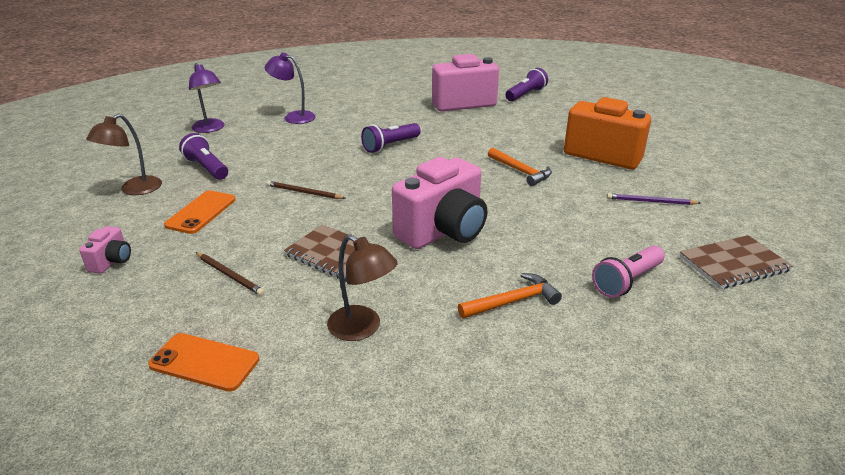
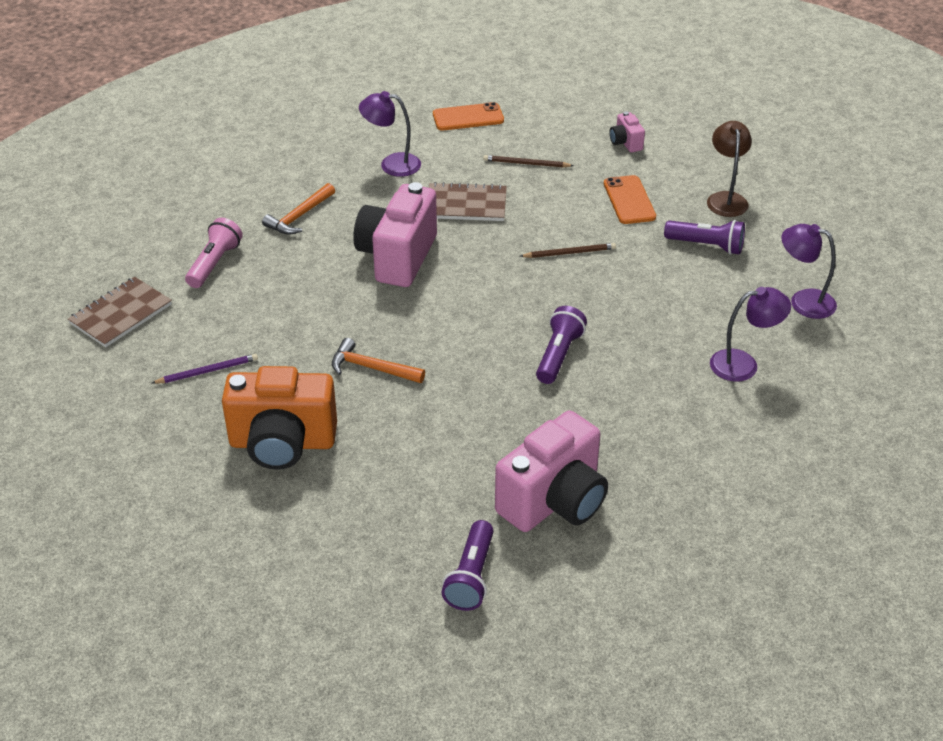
camera: 150 degrees right, 10 degrees up
(362, 328) = (392, 164): brown lamp -> purple lamp

